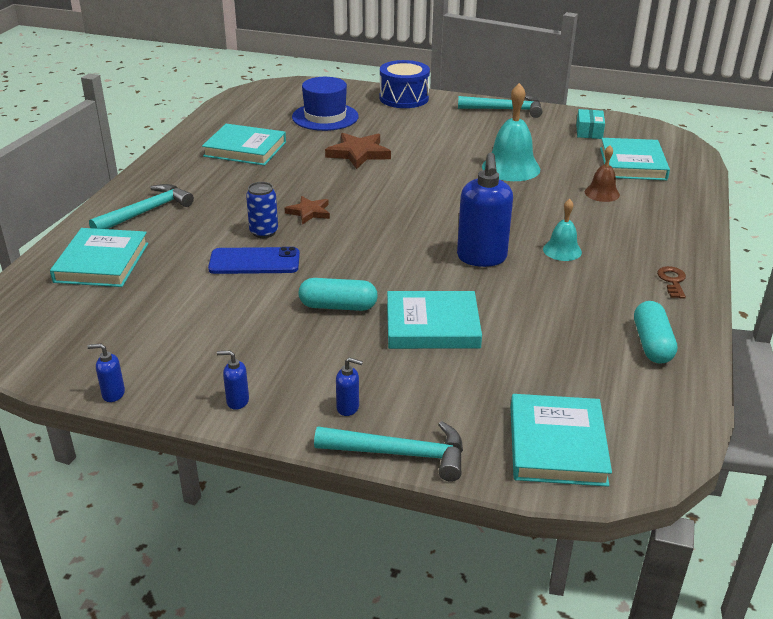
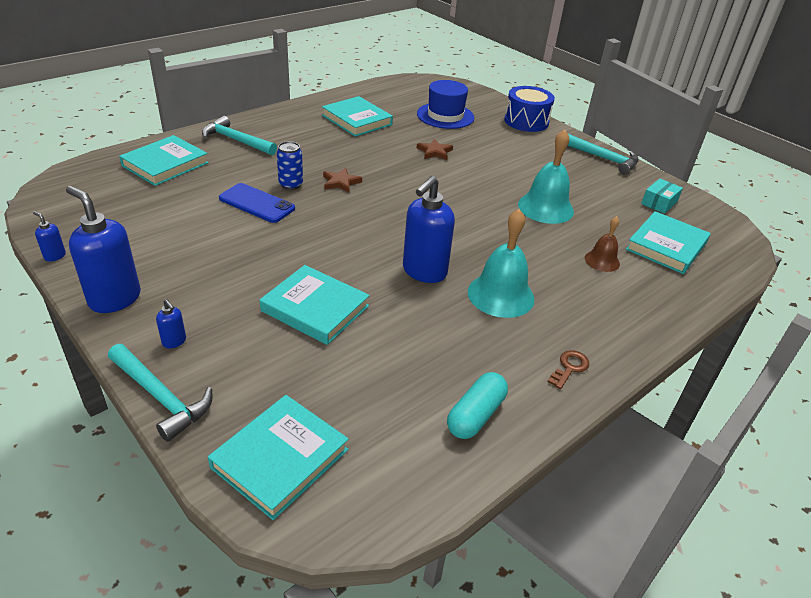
camera: 30 degrees right, 5 degrees up
(146, 212) = (236, 140): turquoise hammer -> turquoise hammer turned 135 degrees counterclockwise
(237, 401) = (114, 299): blue soap dispenser -> blue soap dispenser, size x2.28
(338, 306) = (268, 261): turquoise capsule -> none
(358, 153) = (434, 152): brown star -> brown star, size x0.64
(562, 250) = (500, 295): turquoise bell -> turquoise bell, size x1.76

